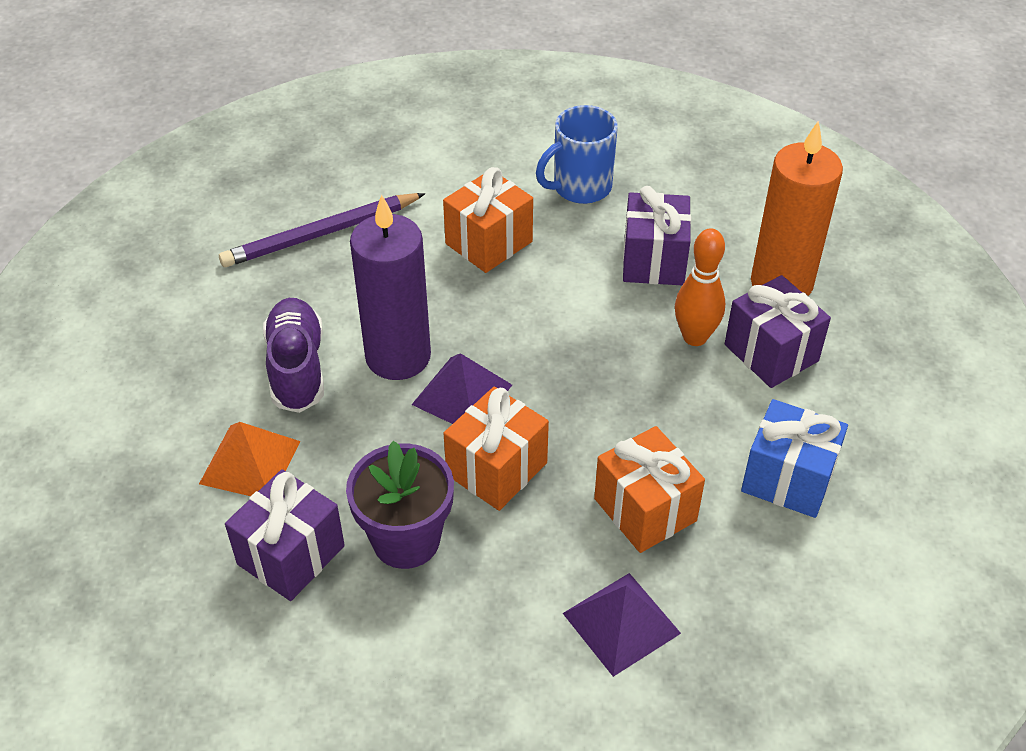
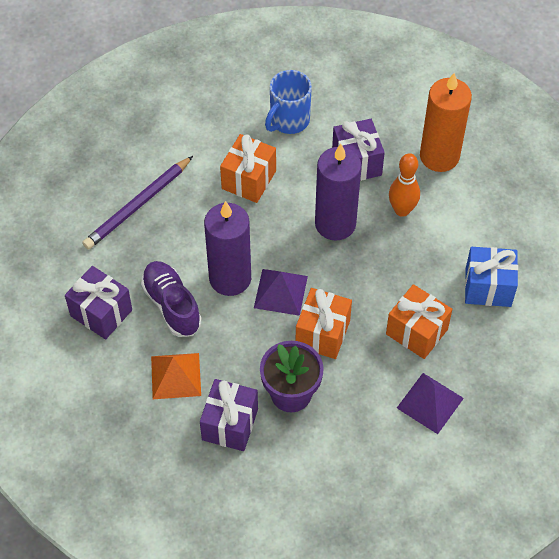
camera: 20 degrees left, 10 degrees up
(586, 328) = (335, 224): none -> purple candle
(771, 353) = (450, 207): purple gift -> purple gift (101, 313)

